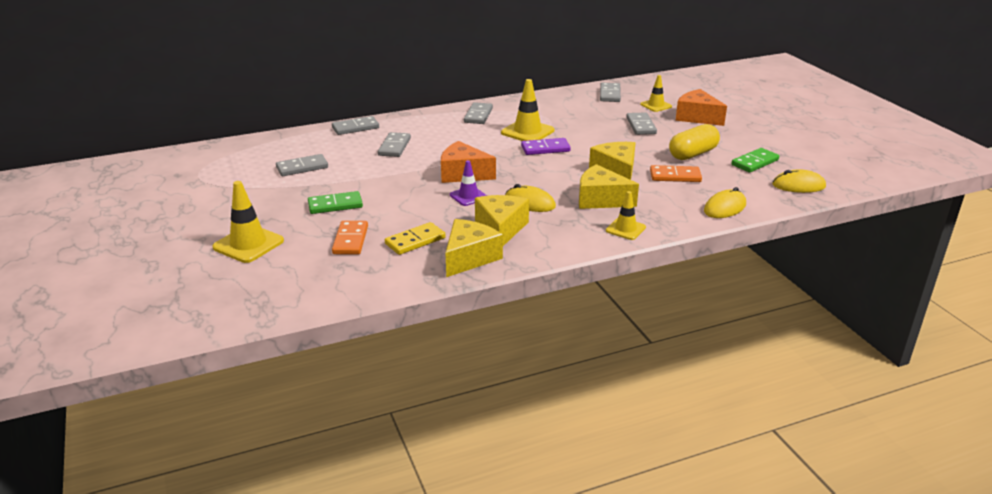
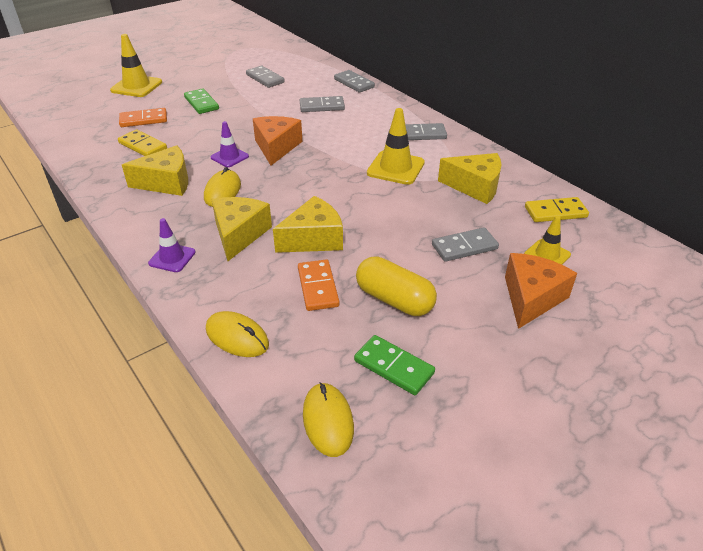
camera: 75 degrees right, 10 degrees up
(469, 258) = (113, 174): yellow cheese -> yellow cheese (475, 186)
(545, 149) = (356, 184): purple domino -> none
(610, 94) = (555, 212): grey domino -> yellow domino
(625, 229) = (172, 258): yellow traffic cone -> purple traffic cone

